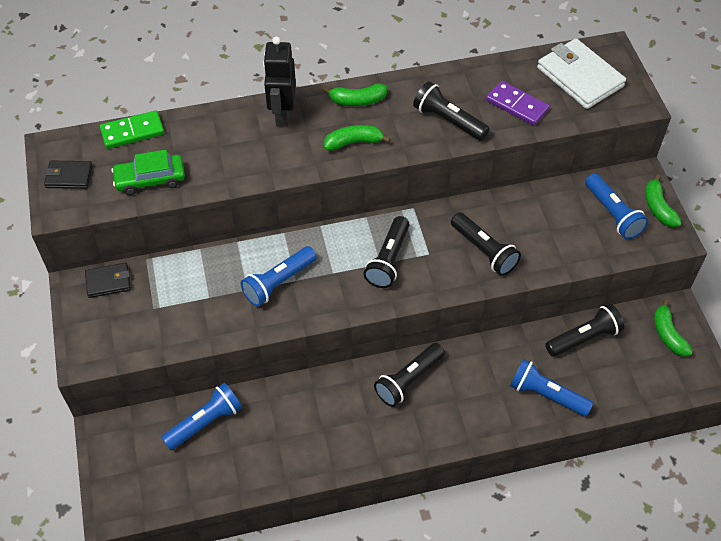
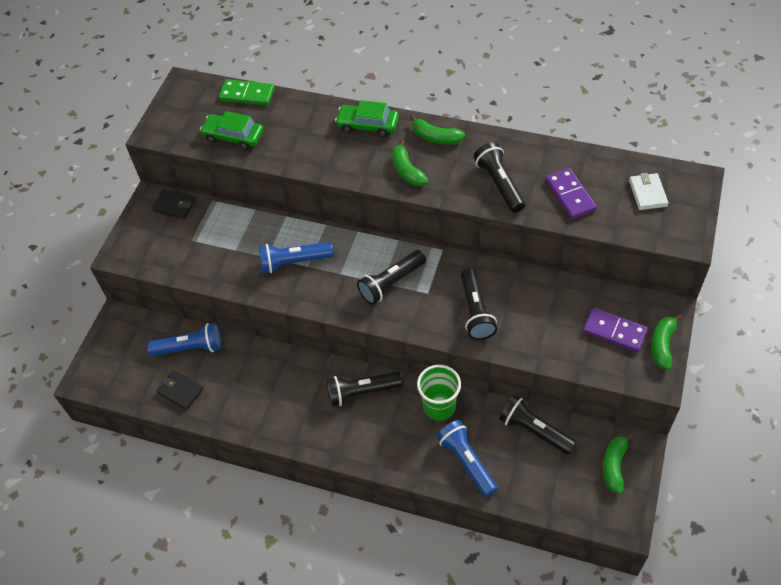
camera: 35 degrees right, 0 degrees up
(69, 176) = (179, 111): black wallet -> black wallet (180, 391)
(282, 114) = (367, 125): black robot -> green car
(353, 142) = (407, 171): green banana -> green banana turned 135 degrees counterclockwise
(488, 358) = (439, 407): none -> green cup
(579, 77) = (647, 193): white wallet -> white wallet, size x0.54
(584, 338) = (534, 431): black flashlight -> black flashlight turned 150 degrees counterclockwise
(612, 214) = (614, 331): blue flashlight -> purple domino

